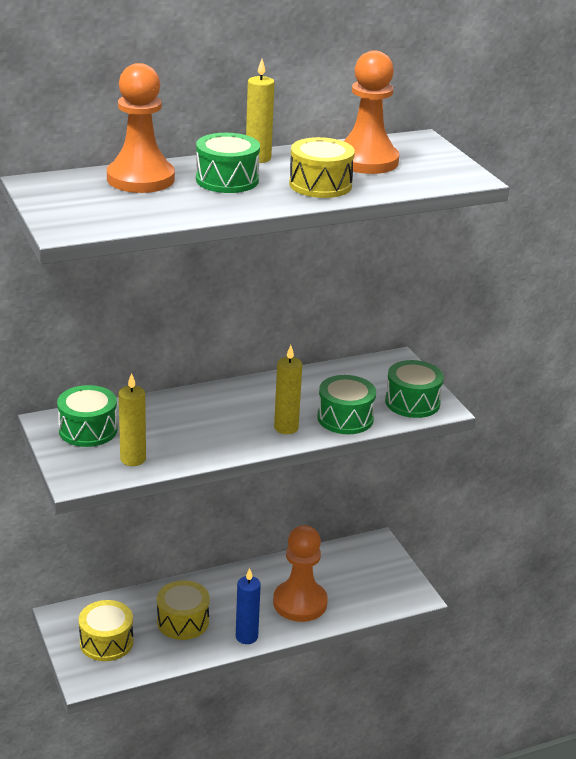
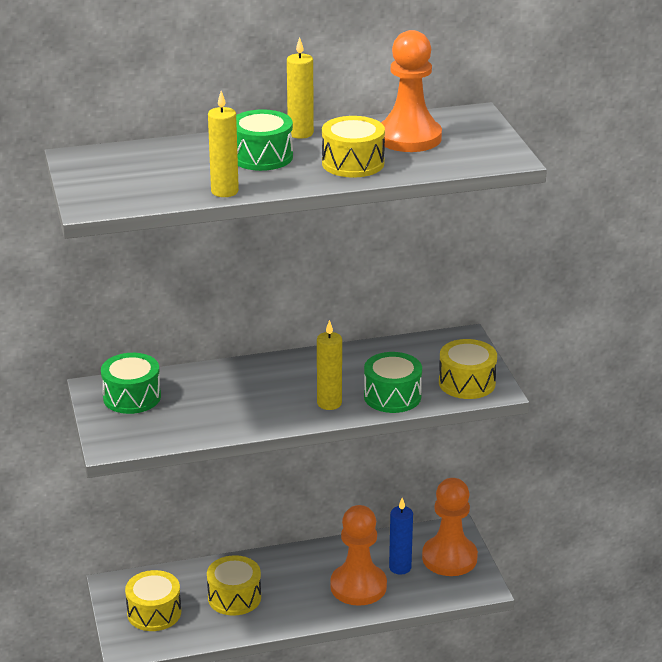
camera: 10 degrees right, 0 degrees up
(133, 459) = (169, 428): yellow candle -> yellow candle (224, 191)
(140, 179) = (178, 154): orange pawn -> orange pawn (449, 558)
(246, 637) = (296, 616): blue candle -> blue candle (400, 567)
(412, 402) = (467, 383): green drum -> yellow drum

